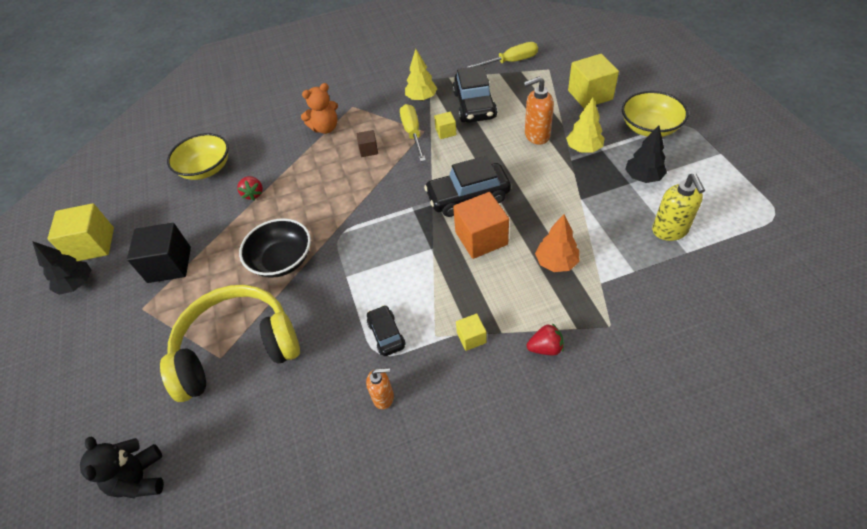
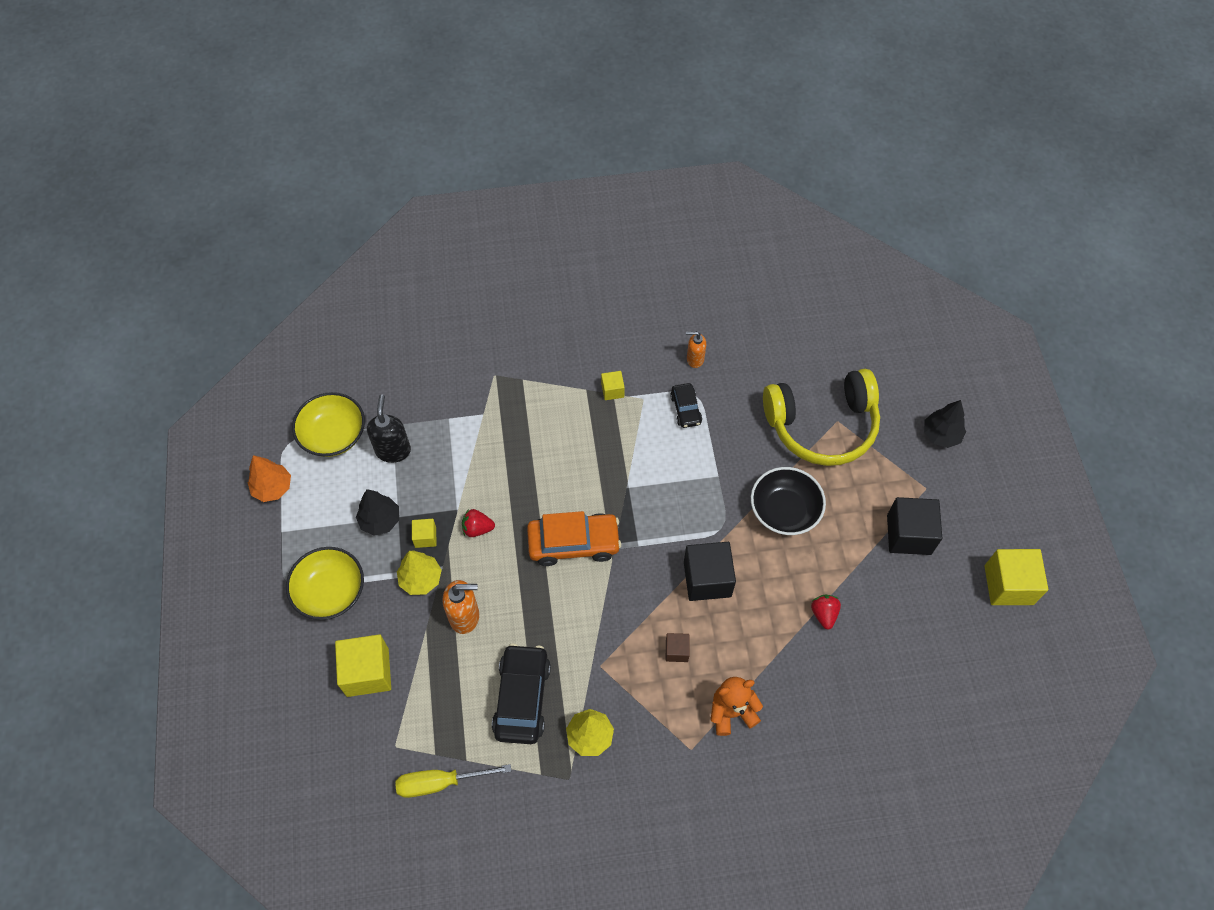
camera: 175 degrees left, 10 degrees up
(77, 284) = (1007, 534): black tree -> black tree (941, 435)
(140, 478) = (887, 341): black teddy bear -> none
(206, 169) = (892, 677): yellow bowl -> yellow bowl (333, 435)
(349, 196) = (707, 579): none -> black cube
(412, 133) = (615, 666): yellow screwdriver -> none
(445, 132) = (573, 656): yellow cube -> yellow cube (425, 537)
(468, 197) = (573, 543): black car -> orange car
(481, 238) = (575, 487): orange cube -> none
(545, 348) = (554, 369): red strawberry -> red strawberry (477, 528)
(556, 262) = (513, 443): orange tree -> orange tree (273, 488)
(670, 231) = (393, 450): yellow soap dispenser -> black soap dispenser

